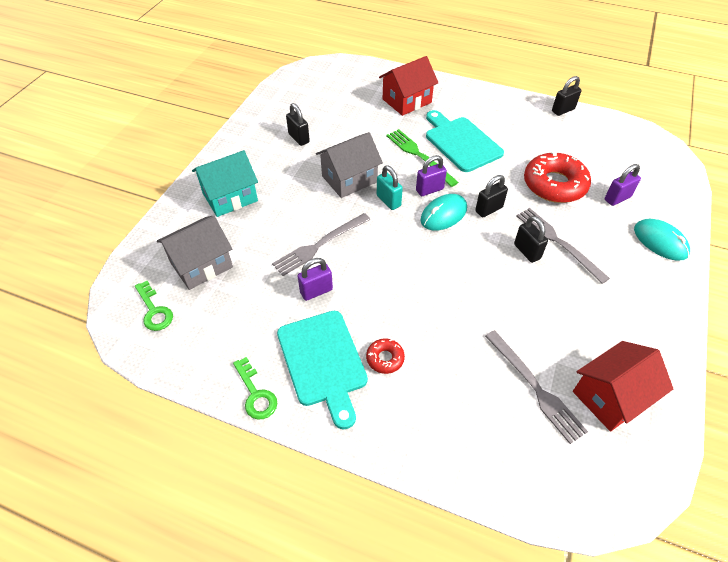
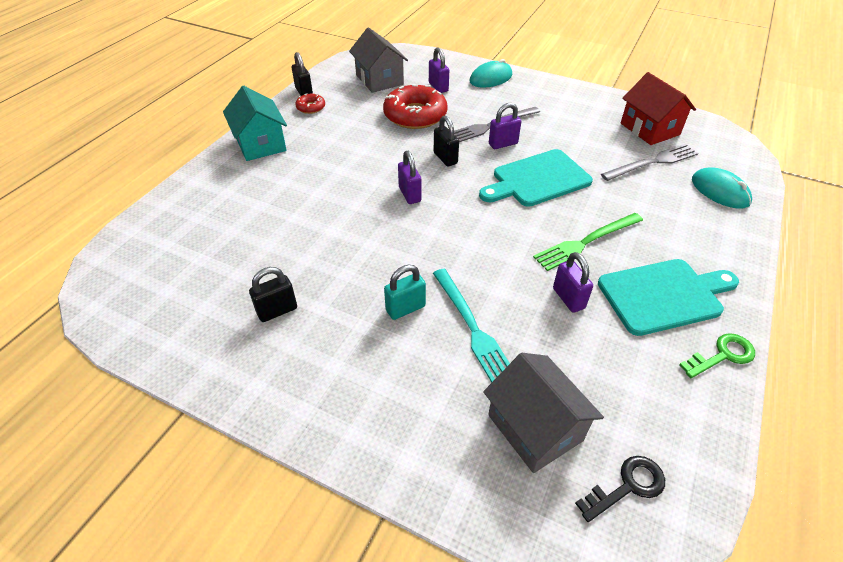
camera: 85 degrees left, 5 degrees down
(154, 310) = (627, 486): green key -> black key
(230, 197) = (394, 397): turquoise house -> turquoise house (260, 144)
(286, 232) = (472, 327): none -> turquoise fork
(319, 245) = (495, 293): grey fork -> none
(349, 179) = (379, 260): grey house -> grey house (379, 80)
(385, 358) = (647, 248): red donut -> red donut (311, 107)
(388, 201) = (424, 228): turquoise padlock -> turquoise padlock (405, 308)
(407, 101) = (236, 197): red house -> none
(419, 156) = (349, 196): green fork -> green fork (586, 242)
(443, 214) = (450, 188): turquoise mouse -> turquoise mouse (720, 191)
(461, 142) = (334, 163): turquoise cutting board -> turquoise cutting board (537, 179)
(527, 251) = (503, 144): black padlock -> purple padlock

